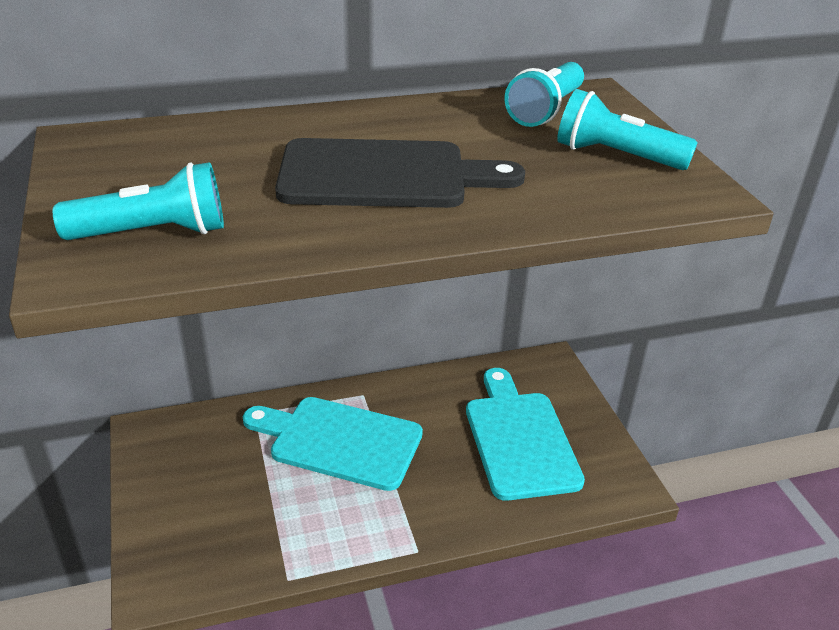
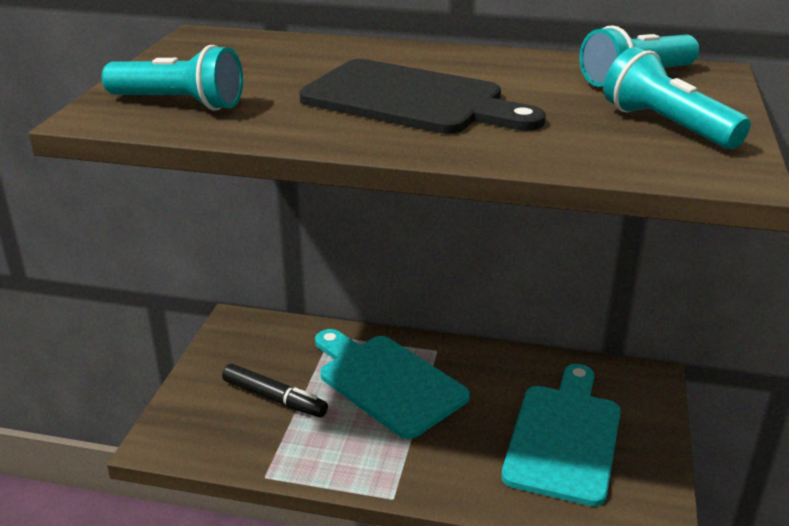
camera: 30 degrees right, 5 degrees down
(243, 497) = (274, 398): none -> black marker

